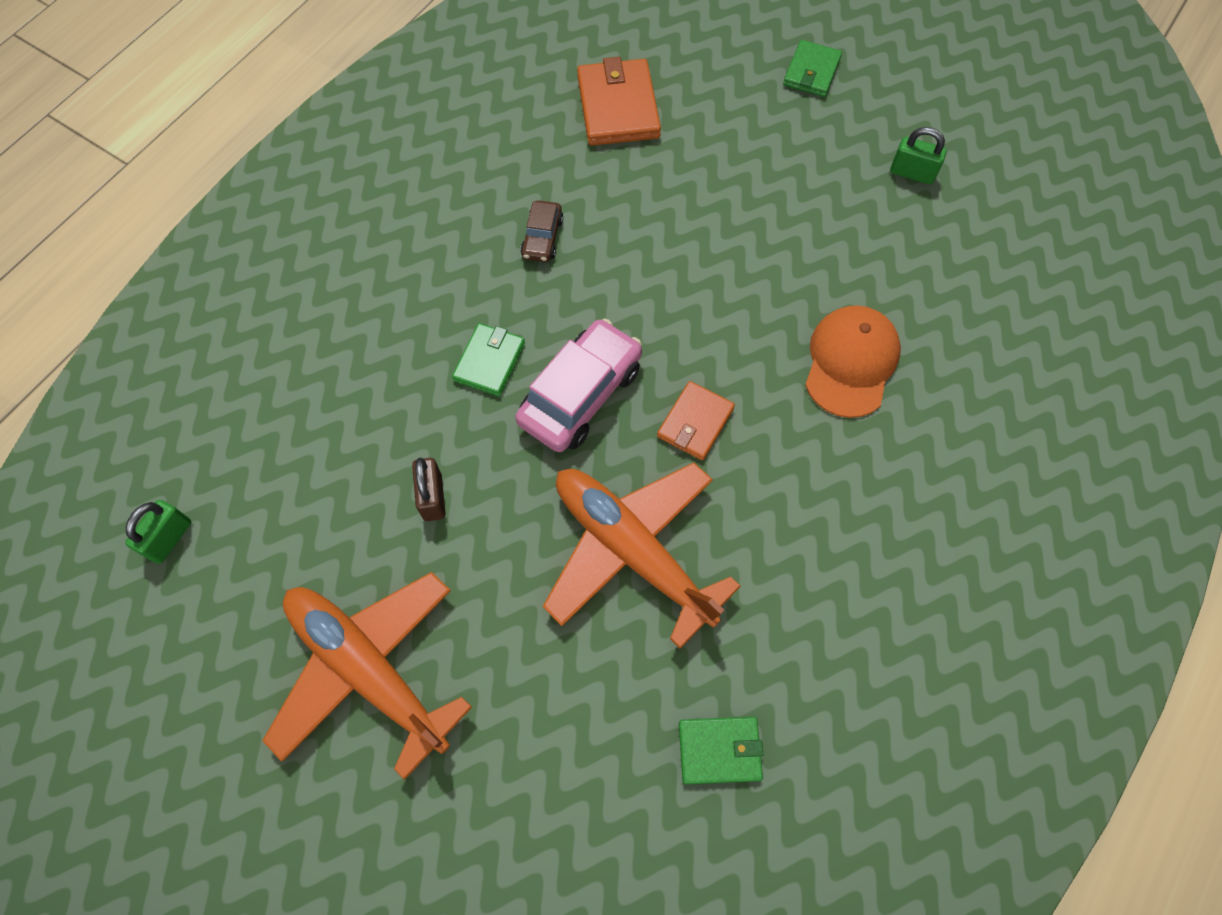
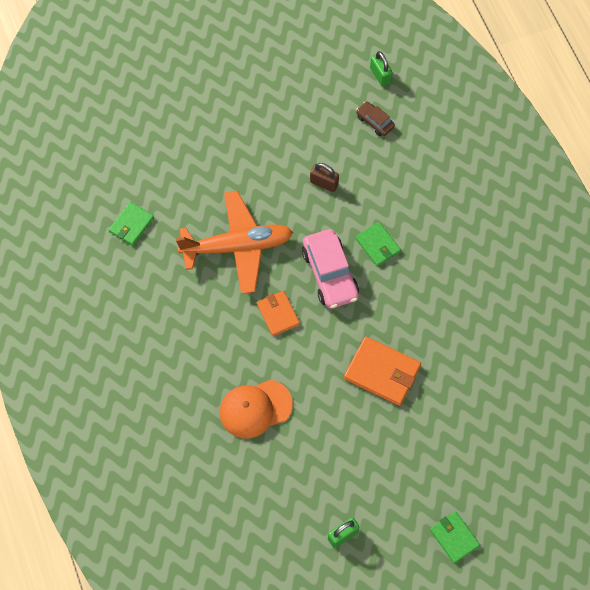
camera: 125 degrees right, 0 degrees up
(368, 670) = (264, 119): orange plane -> none
(542, 238) = (435, 312): brown car -> brown car (375, 121)
(618, 107) = (500, 408): orange wallet -> orange wallet (382, 372)
(851, 362) = (255, 409): orange cap -> orange cap turned 105 degrees clockwise

